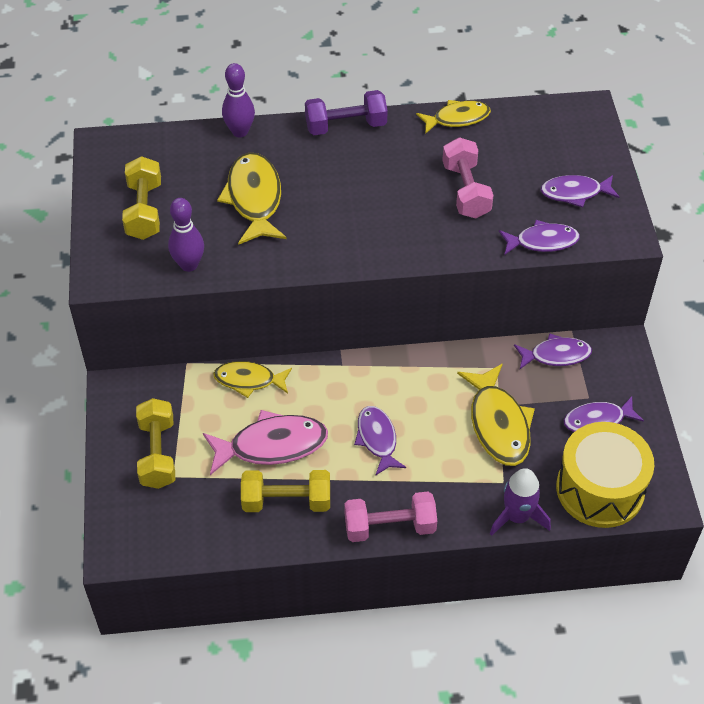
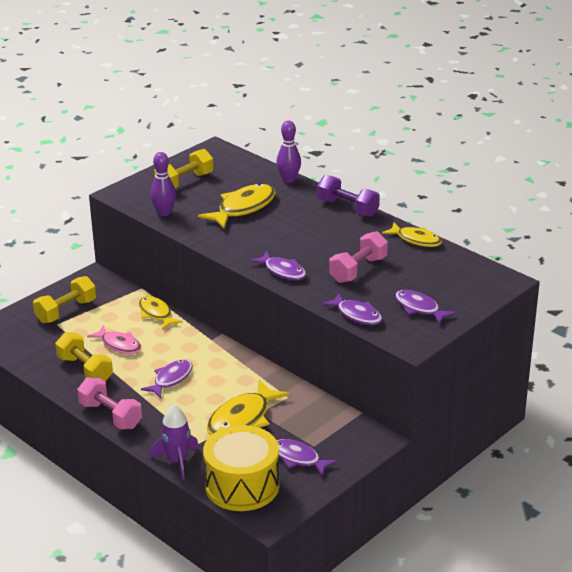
camera: 50 degrees right, 20 degrees down
(272, 445) = (119, 345): pink fish -> pink fish, size x0.65
(556, 355) = (331, 415): purple fish -> purple fish (283, 271)

